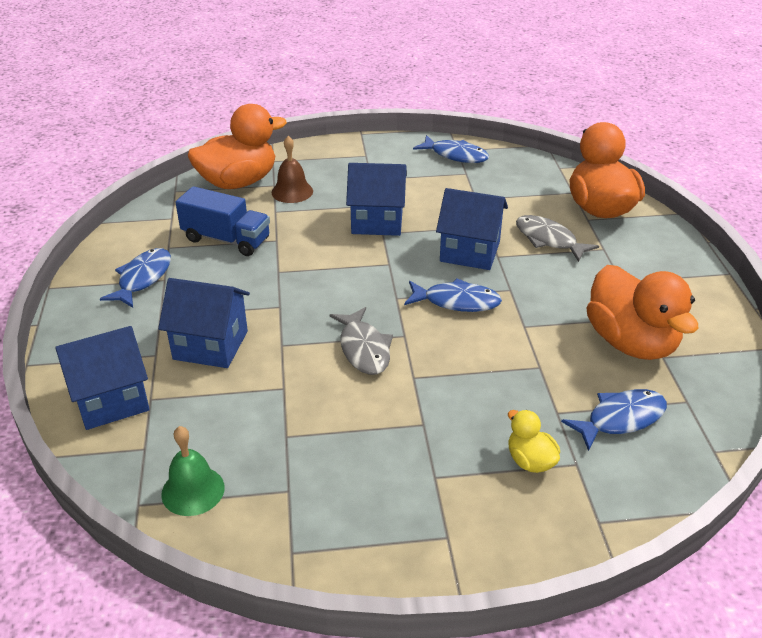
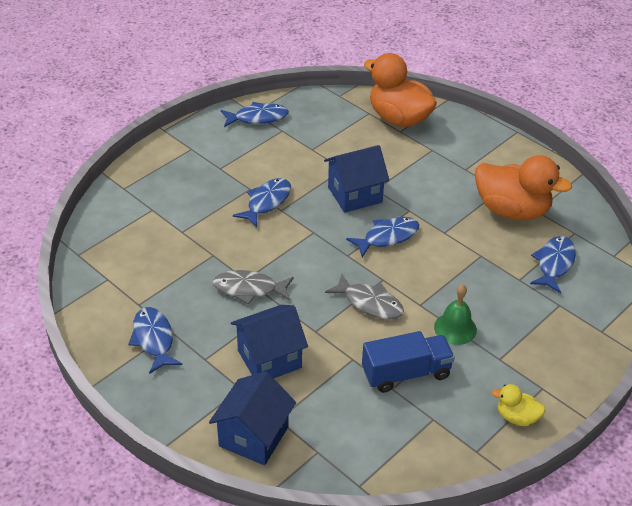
camera: 40 degrees left, 5 degrees up
(193, 490) = (380, 456): green bell -> green bell (455, 328)
(226, 239) = (175, 274): blue truck -> blue truck (406, 373)
(238, 182) = (121, 221): orange duck -> none
(292, 191) = (174, 208): brown bell -> none
(377, 221) = (266, 202): blue house -> blue fish
(530, 461) = (536, 318): yellow duck -> yellow duck (516, 417)
(549, 240) = (393, 159): grey fish -> grey fish (249, 289)

